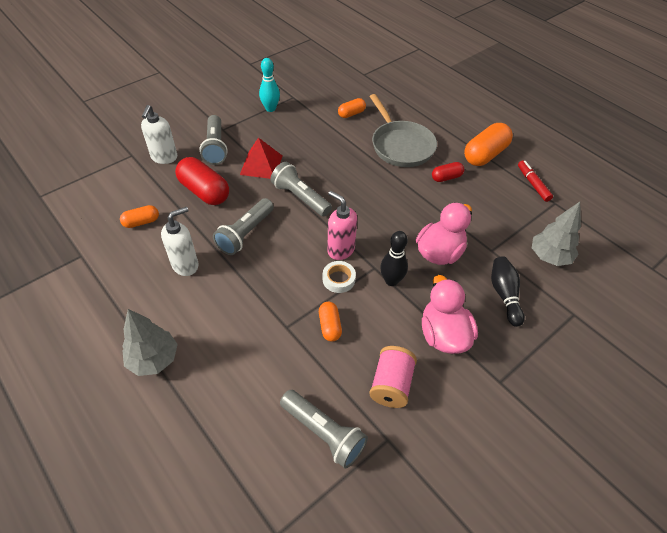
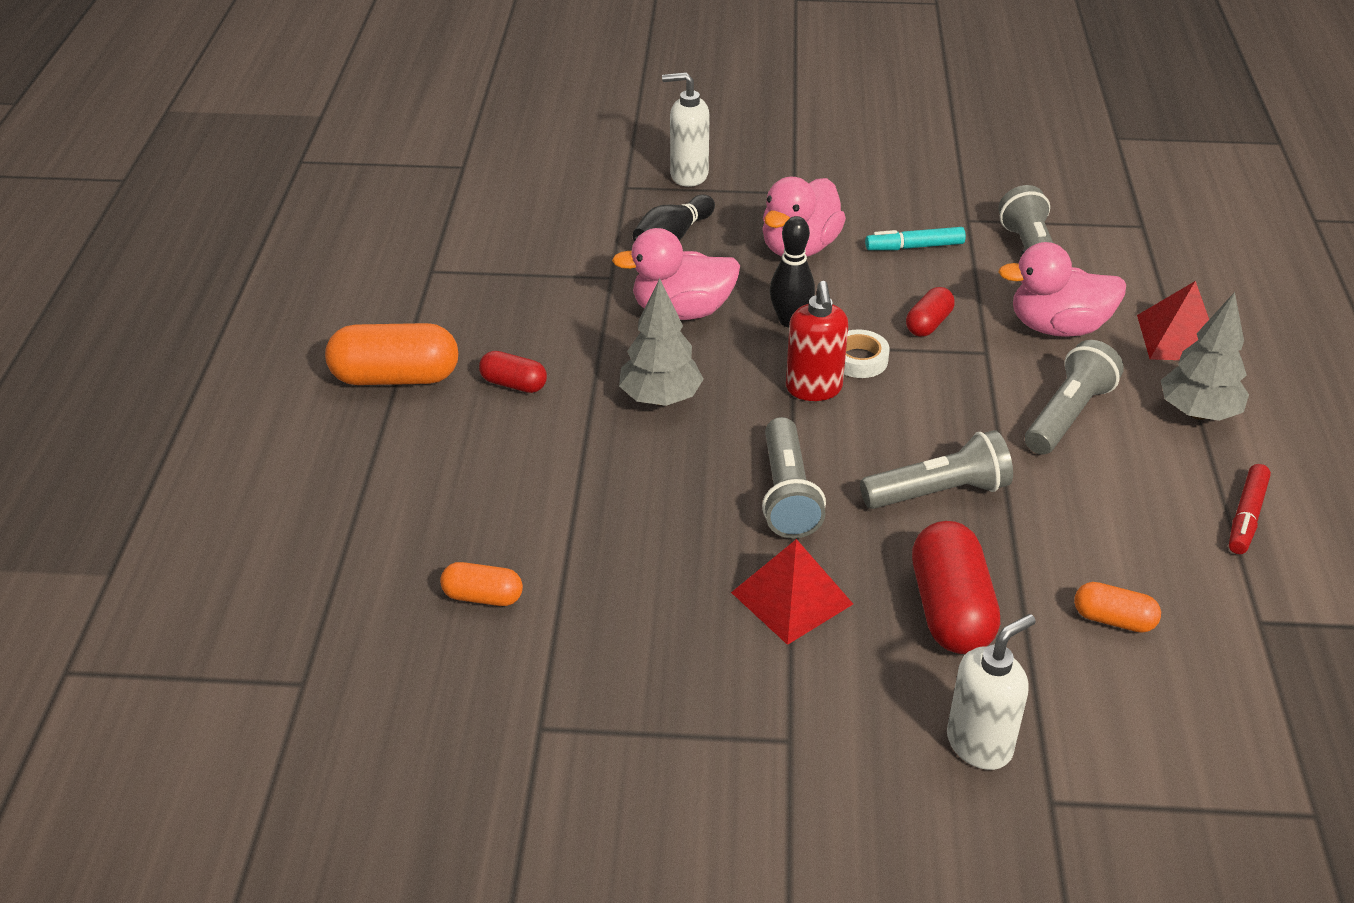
camera: 135 degrees left, 10 degrees down
(185, 265) = (1076, 502): white soap dispenser -> white soap dispenser (688, 175)
(191, 418) = (1179, 337): none -> red pyramid
(215, 147) = (846, 699): grey flashlight -> grey flashlight (1067, 415)
(264, 374) = (1058, 327): none -> pink duck
(270, 109) = (627, 727): turquoise bowling pin -> none
(330, 326) = (928, 324): orange capsule -> red capsule
(340, 250) = (814, 389): pink soap dispenser -> red soap dispenser
(391, 385) = (915, 247): pink spool -> turquoise marker
(400, 145) = (497, 475): grey pan -> none
(533, 184) = (412, 304): red marker -> red marker (1246, 516)
(549, 257) = (554, 234): grey tree -> grey tree (660, 398)

